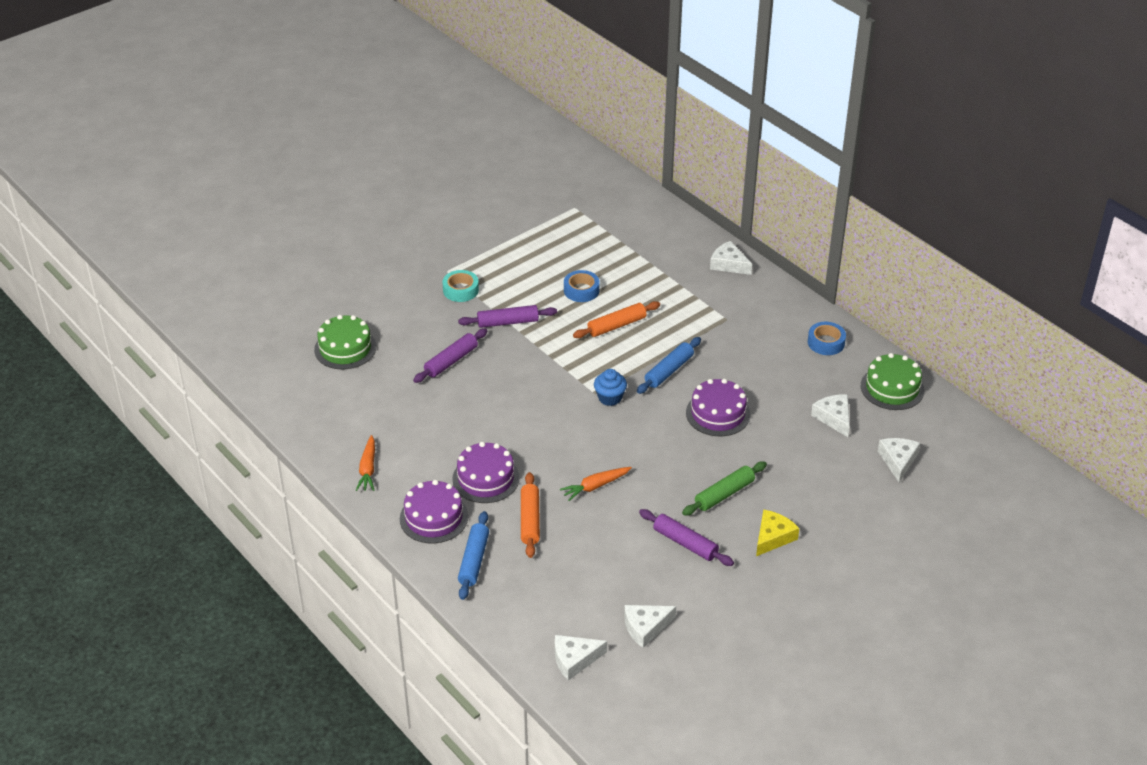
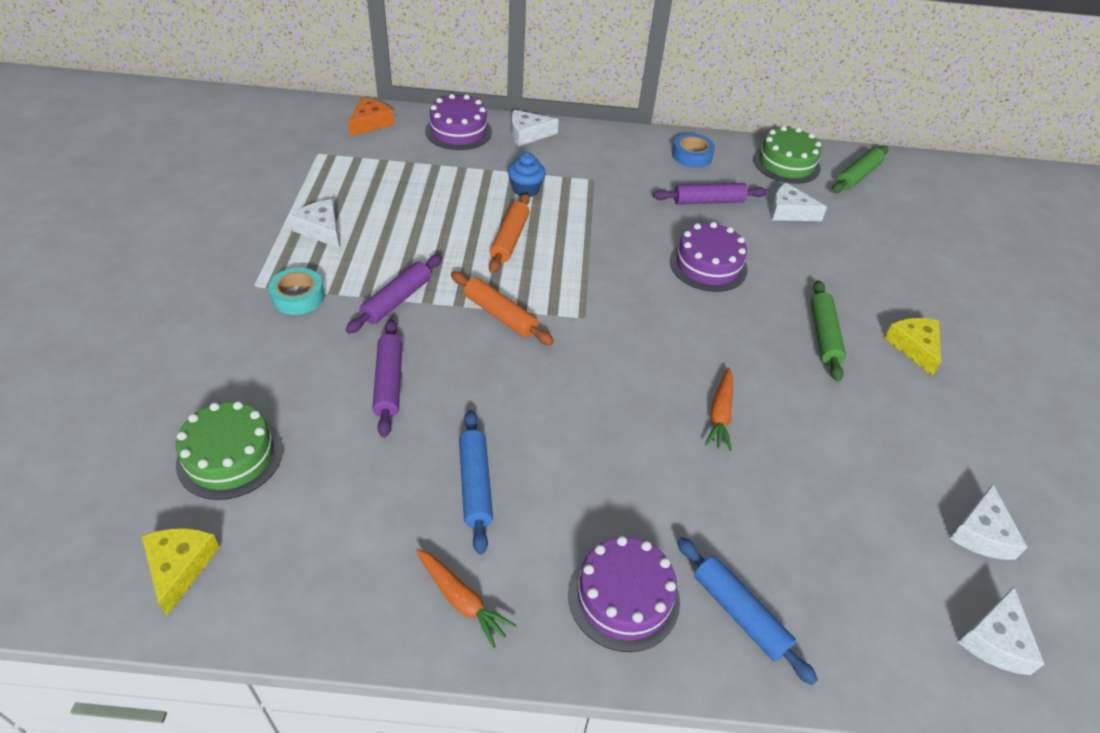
camera: 50 degrees left, 5 degrees up
(280, 379) = (180, 567): none -> yellow cheese
(485, 478) = (610, 495): purple cake -> purple cake (458, 131)
(530, 520) = (719, 506): orange rolling pin -> orange rolling pin (500, 315)
(581, 290) = (430, 225): blue tape -> none
(610, 398) = (602, 312): blue cupcake -> blue cupcake (525, 189)
(633, 202) = (370, 123): none -> orange cheese
(669, 371) = (614, 253): blue rolling pin -> blue rolling pin (475, 485)
(685, 543) = (871, 410): purple rolling pin -> purple rolling pin (708, 201)
(898, 461) = (879, 217): white cheese -> white cheese (321, 229)
(936, 428) = (858, 176): none -> green rolling pin

